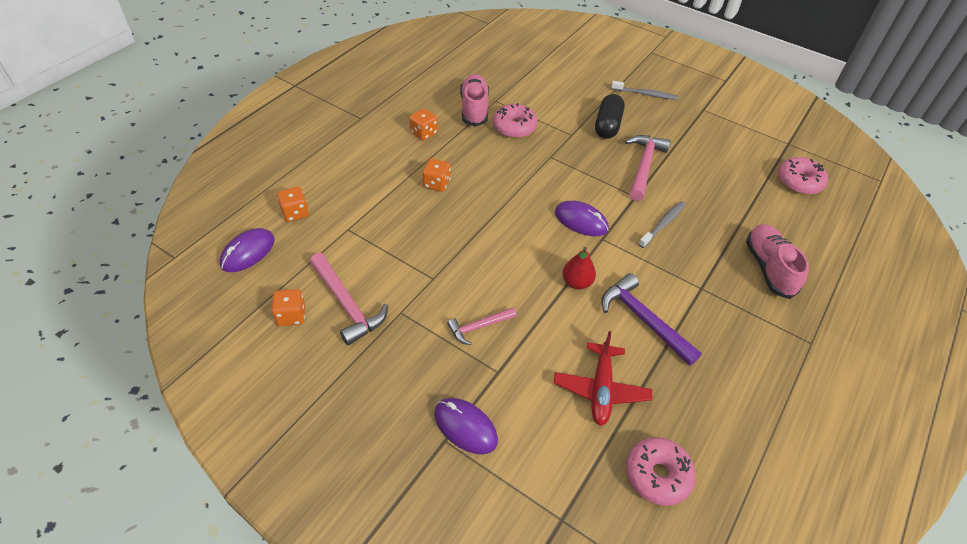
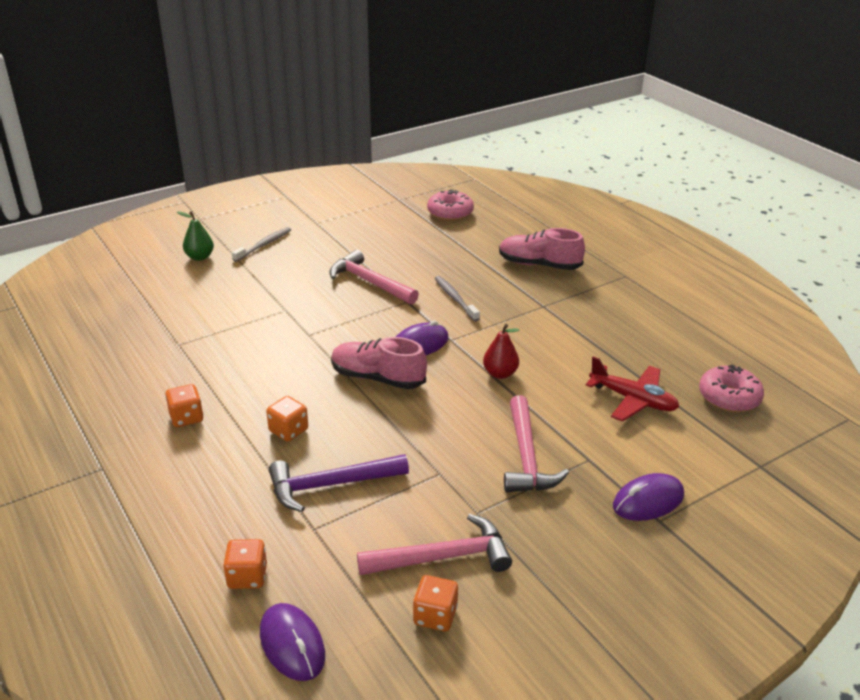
camera: 65 degrees left, 15 degrees down
(474, 109) = (178, 364): pink shoe -> pink shoe (377, 378)
(478, 327) = (526, 457): pink hammer -> pink hammer, size x1.67
(514, 127) = (239, 344): pink donut -> none
(602, 71) = (200, 257): none -> green pear
(607, 125) = (291, 283): black capsule -> none
(643, 320) = (564, 349): purple hammer -> purple hammer (330, 485)

